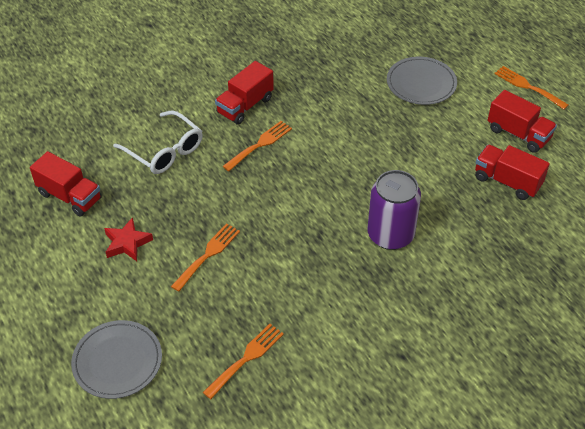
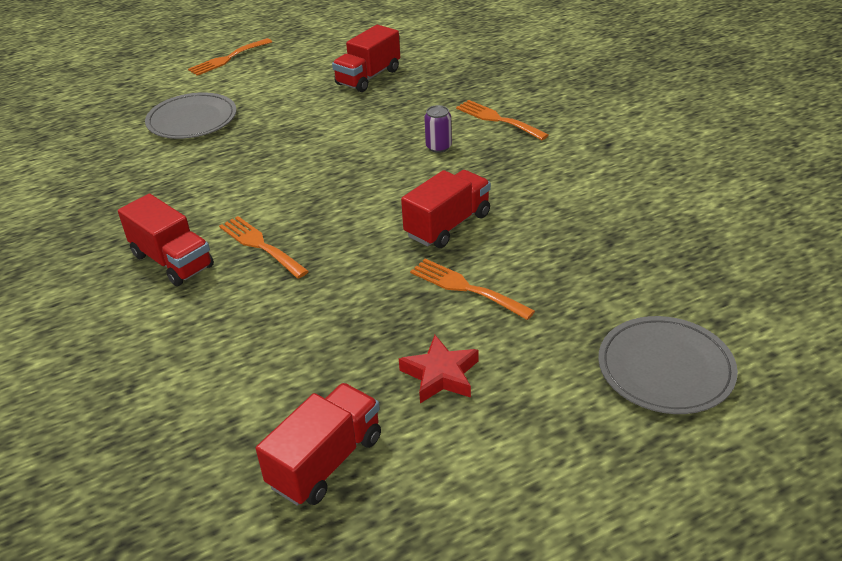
camera: 85 degrees left, 10 degrees down
(164, 150) = (244, 344): white glasses -> none
(246, 358) = (634, 249): orange fork -> orange fork (497, 119)
(390, 235) = (438, 147): purple can -> purple can, size x0.46
(518, 134) = (299, 67): red truck -> red truck (448, 225)

